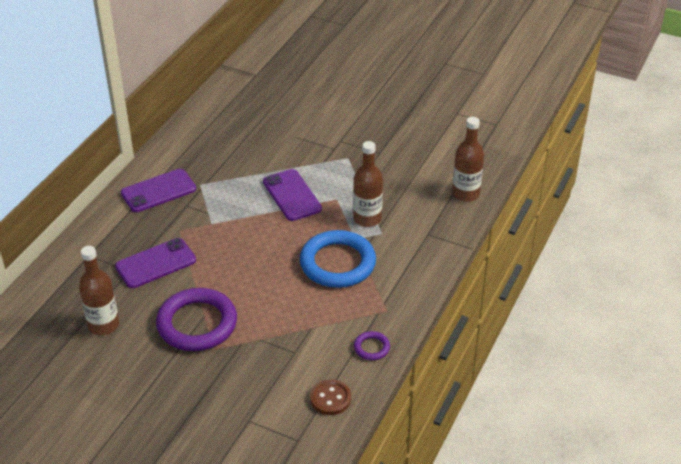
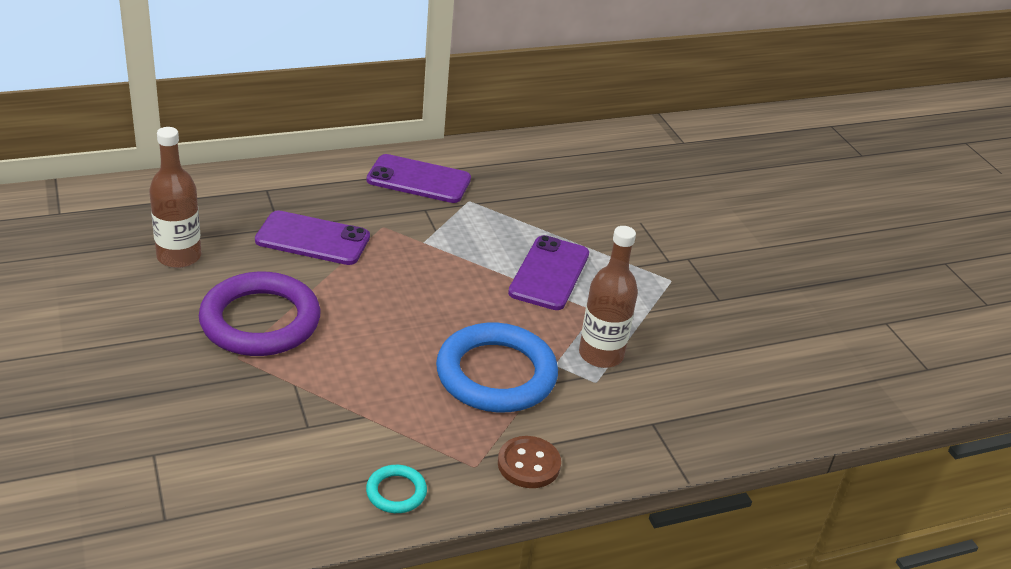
camera: 40 degrees right, 5 degrees down
(330, 398) = (267, 507): brown button -> brown button (528, 464)
(371, 348) = (396, 492): purple ring -> turquoise ring
(465, 194) = (770, 415): brown bottle -> none

